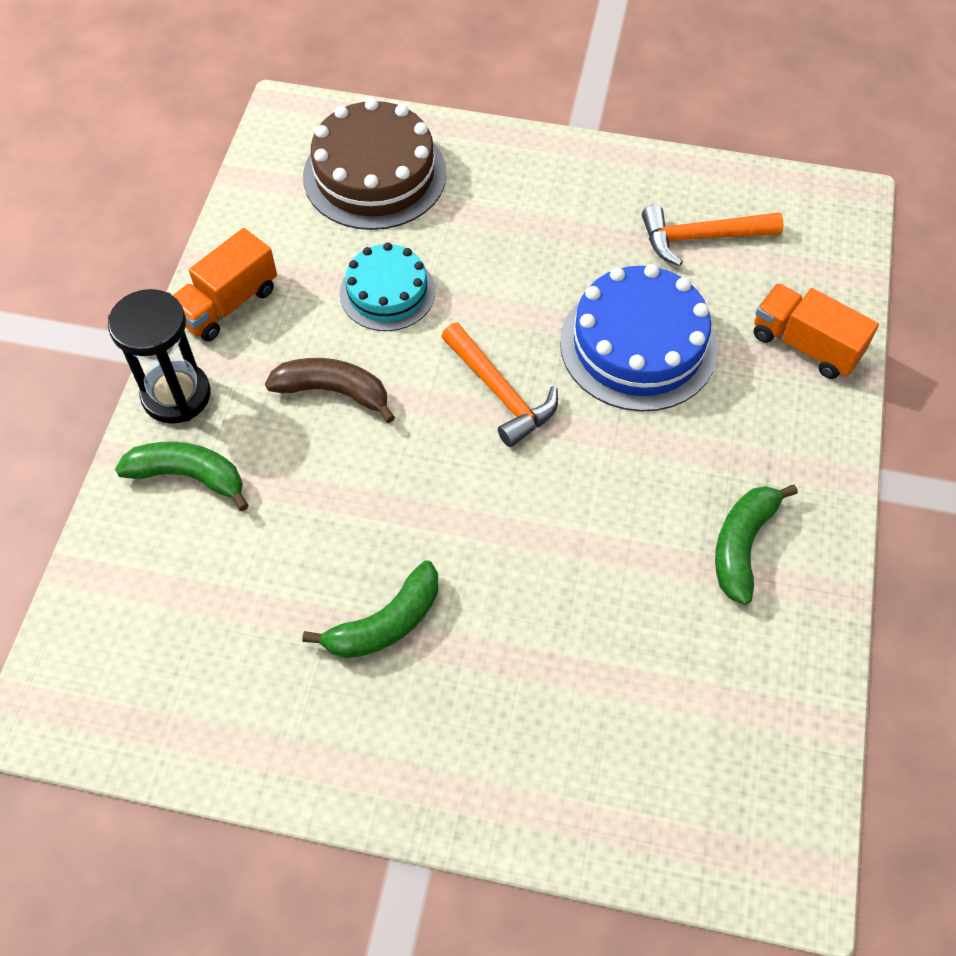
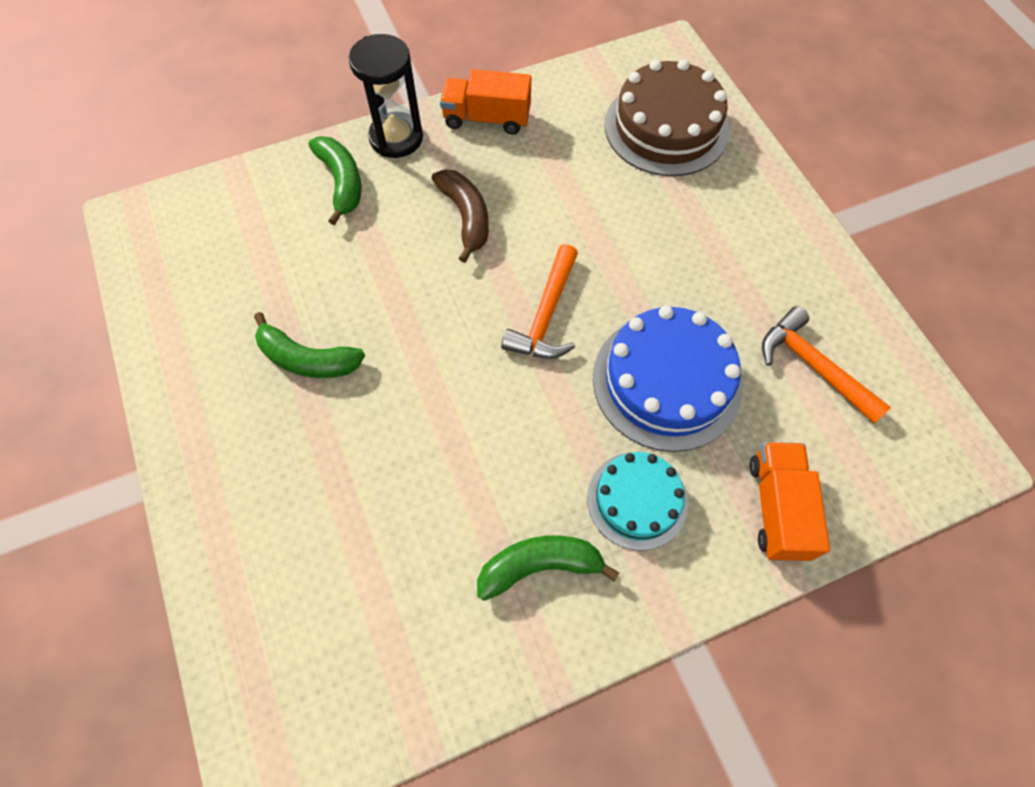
camera: 55 degrees right, 5 degrees up
(387, 292) = (573, 196): turquoise cake -> turquoise cake (637, 500)

